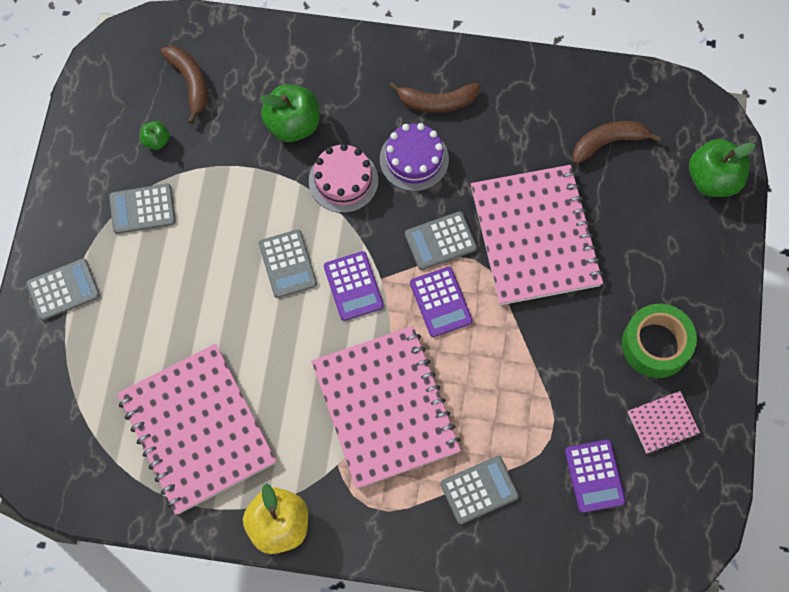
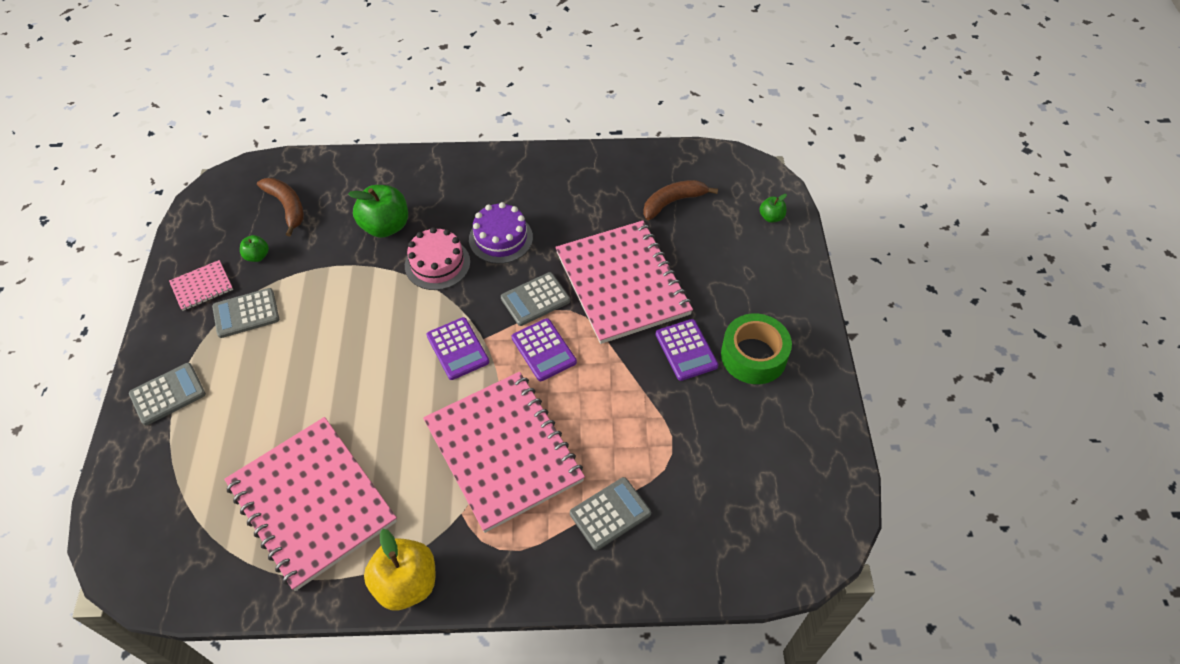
camera: 10 degrees left, 15 degrees down
(287, 264) = (391, 339): grey calculator -> none
(437, 102) = (515, 192): brown banana -> none
(594, 476) = (722, 481): purple calculator -> purple calculator (686, 350)
(662, 423) = (777, 422): pink notebook -> pink notebook (202, 287)
(713, 179) = (771, 217): green apple -> green apple, size x0.50

